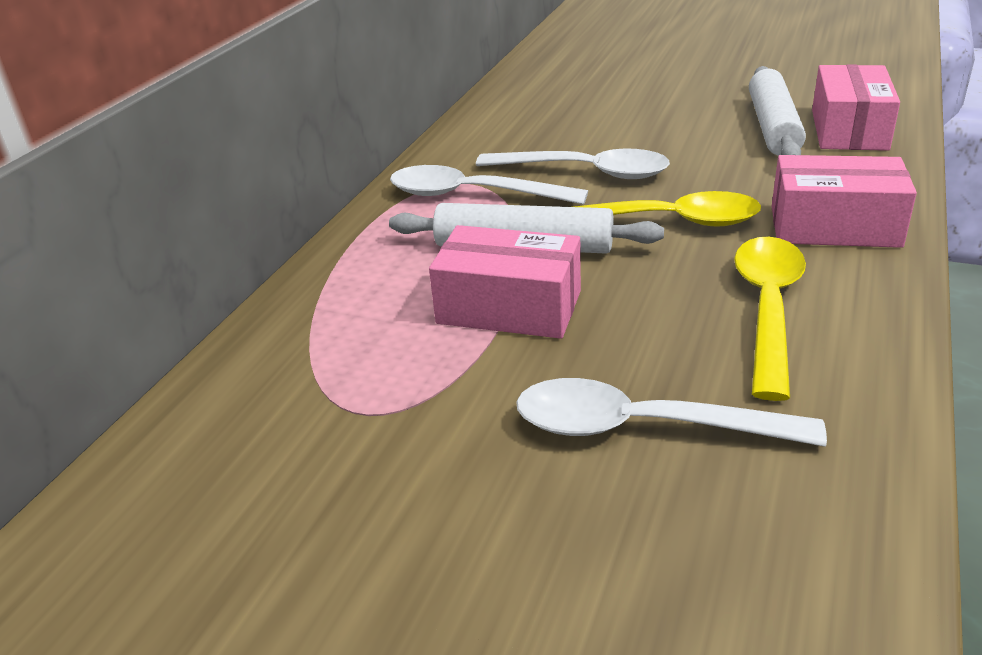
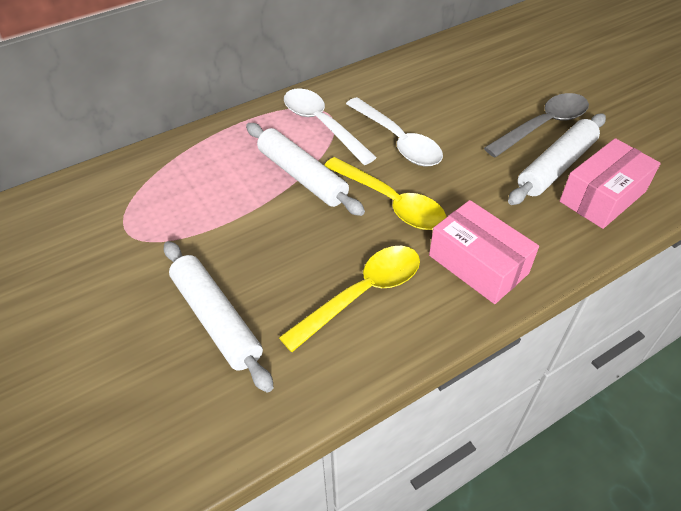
camera: 35 degrees right, 15 degrees up
(509, 307) = (248, 211): pink box -> none
(643, 427) = (216, 319): white spoon -> white rolling pin
(709, 104) = (543, 125): none -> grey spoon

